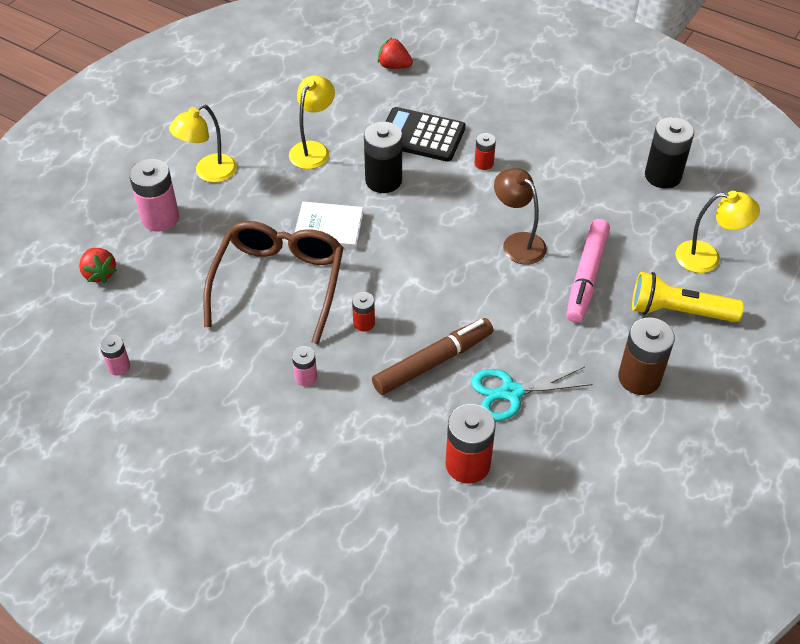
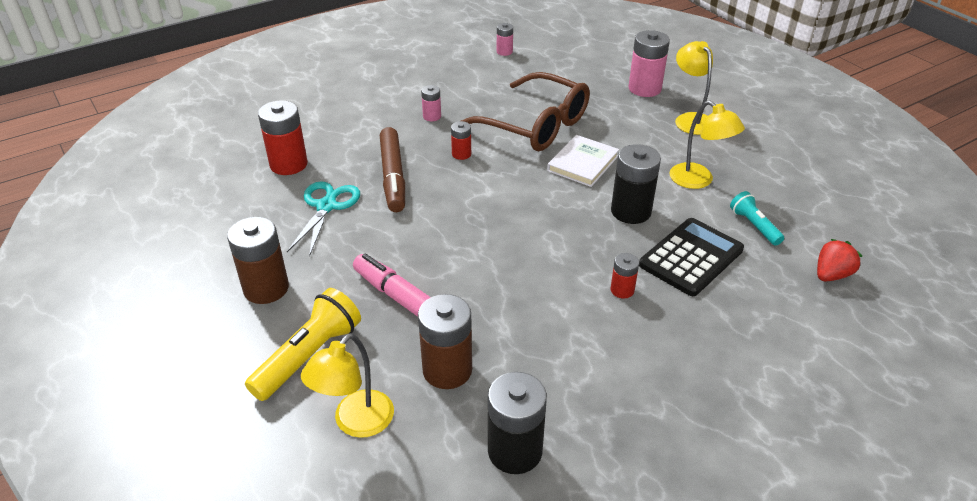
camera: 115 degrees right, 10 degrees down
(99, 273) = (598, 57): red strawberry -> none
(359, 109) = (754, 226): none -> turquoise flashlight
(517, 242) = (488, 272): brown lamp -> none
(629, 230) = (447, 370): none -> brown battery

